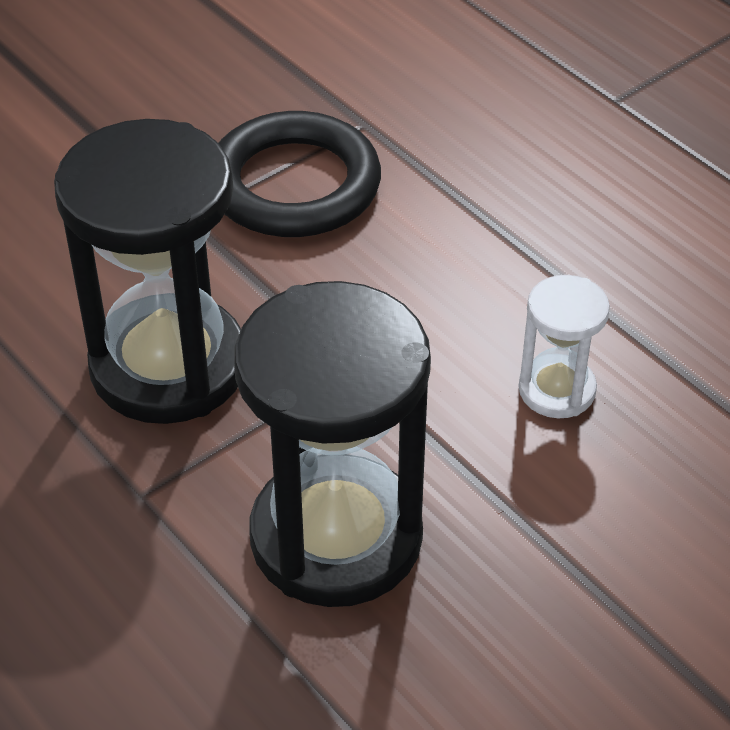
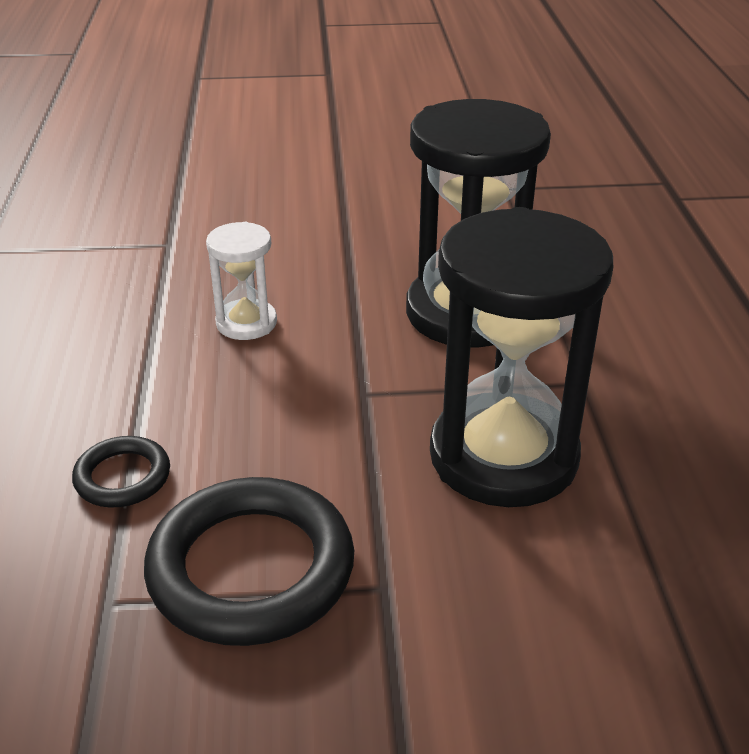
camera: 145 degrees left, 10 degrees down
(465, 195) = (122, 477): none -> black ring

